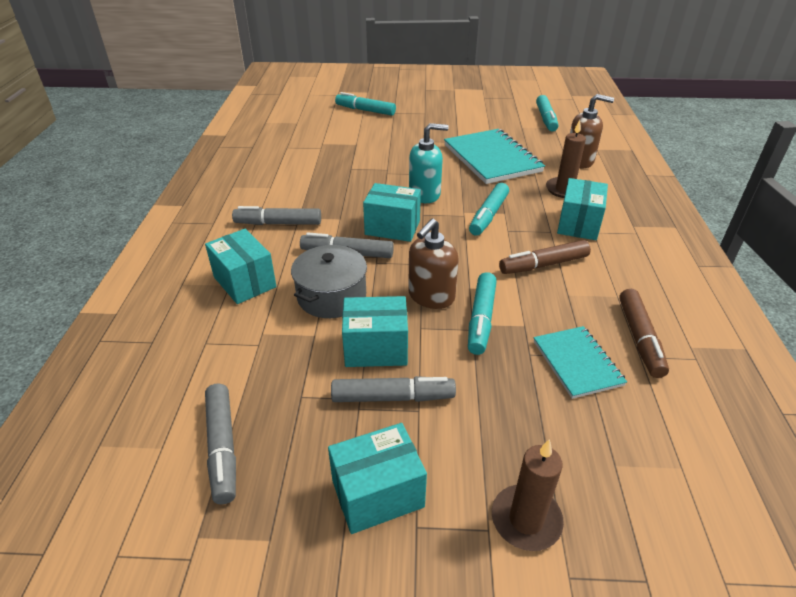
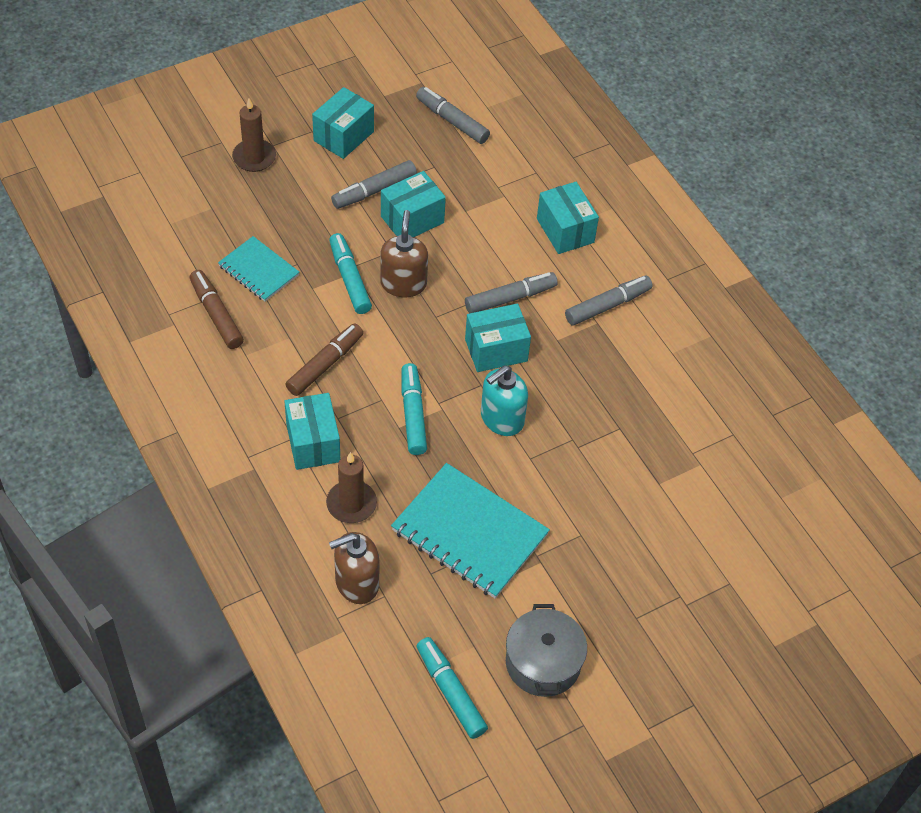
camera: 145 degrees right, 15 degrees up
(244, 282) = (565, 230): turquoise box -> turquoise box turned 45 degrees clockwise
(331, 296) = (483, 248): grey pot -> grey pot (543, 662)
(365, 110) = (724, 580): turquoise marker -> none

